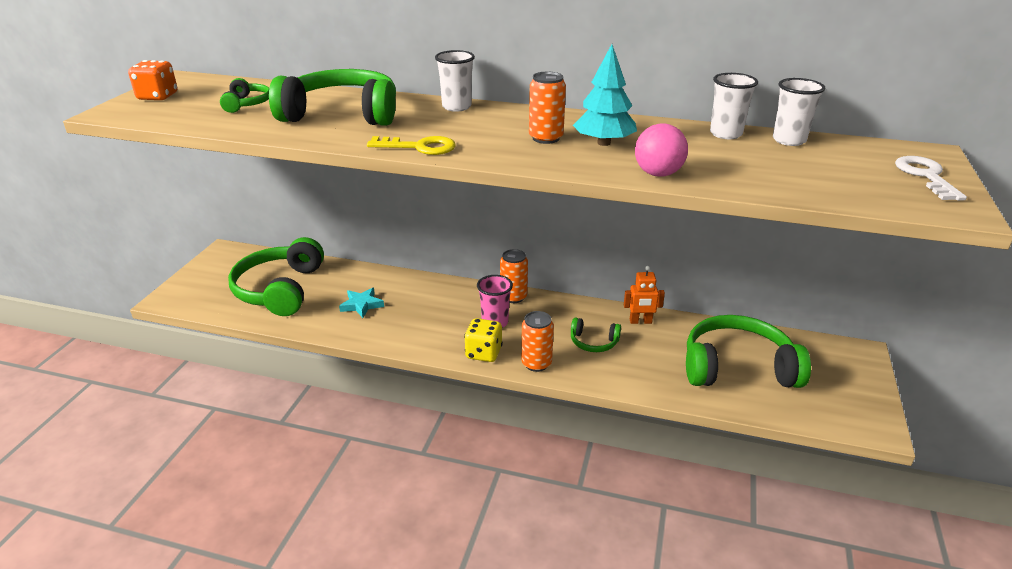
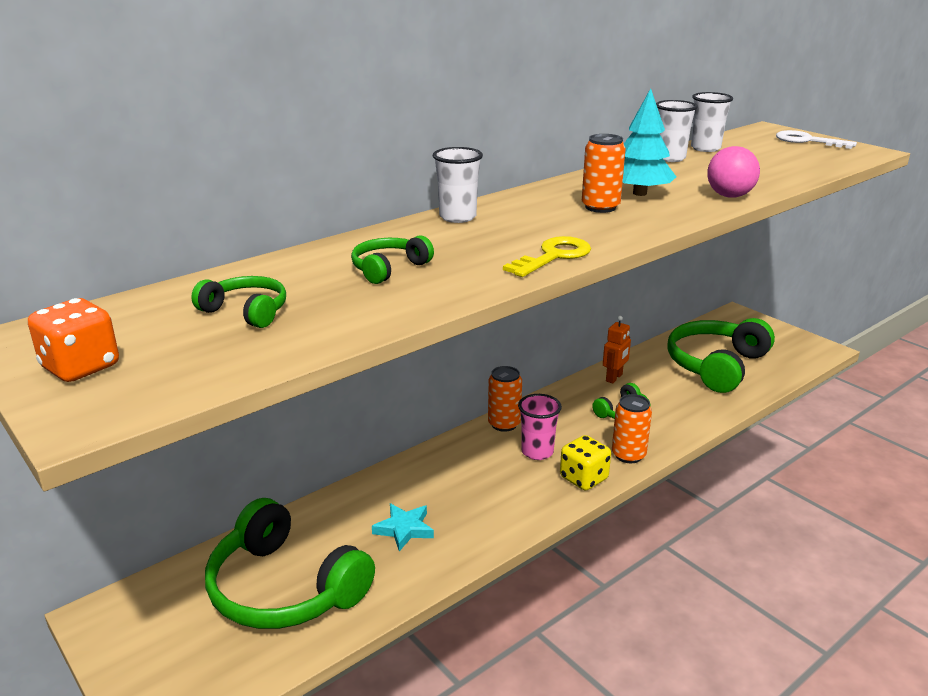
camera: 55 degrees left, 5 degrees down
(342, 114) = (389, 269): green headphones -> green headphones, size x0.47

